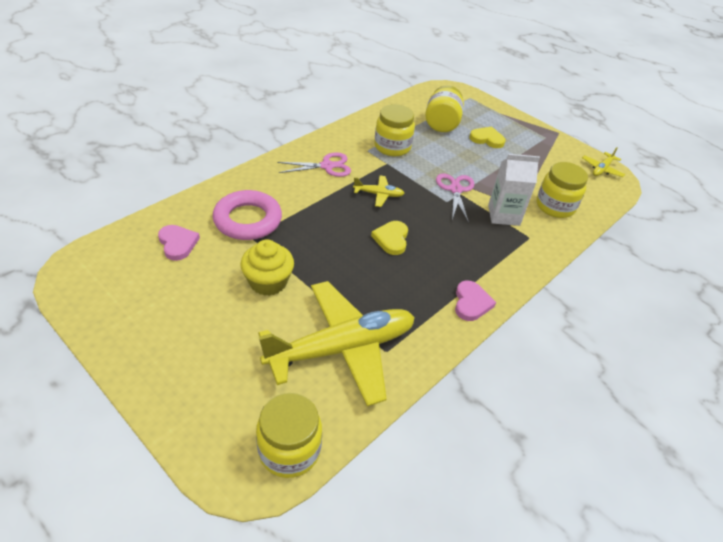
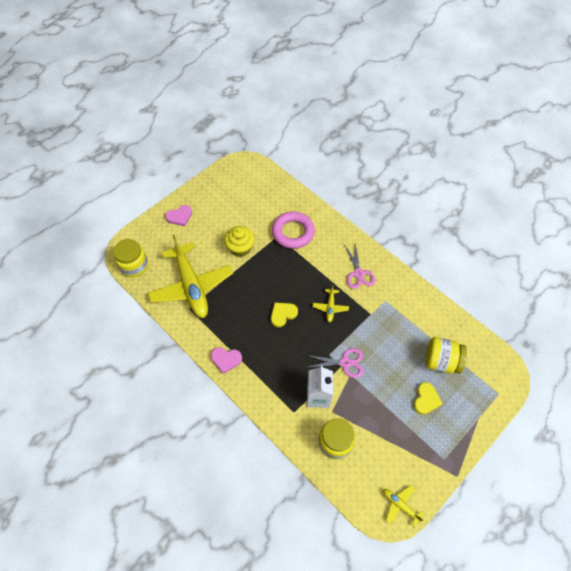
camera: 95 degrees right, 15 degrees up
(178, 243) = (269, 202): pink heart -> pink heart (179, 216)
(391, 239) = (283, 314): yellow heart -> yellow heart turned 45 degrees counterclockwise
(392, 147) = (394, 319): yellow jar -> none

